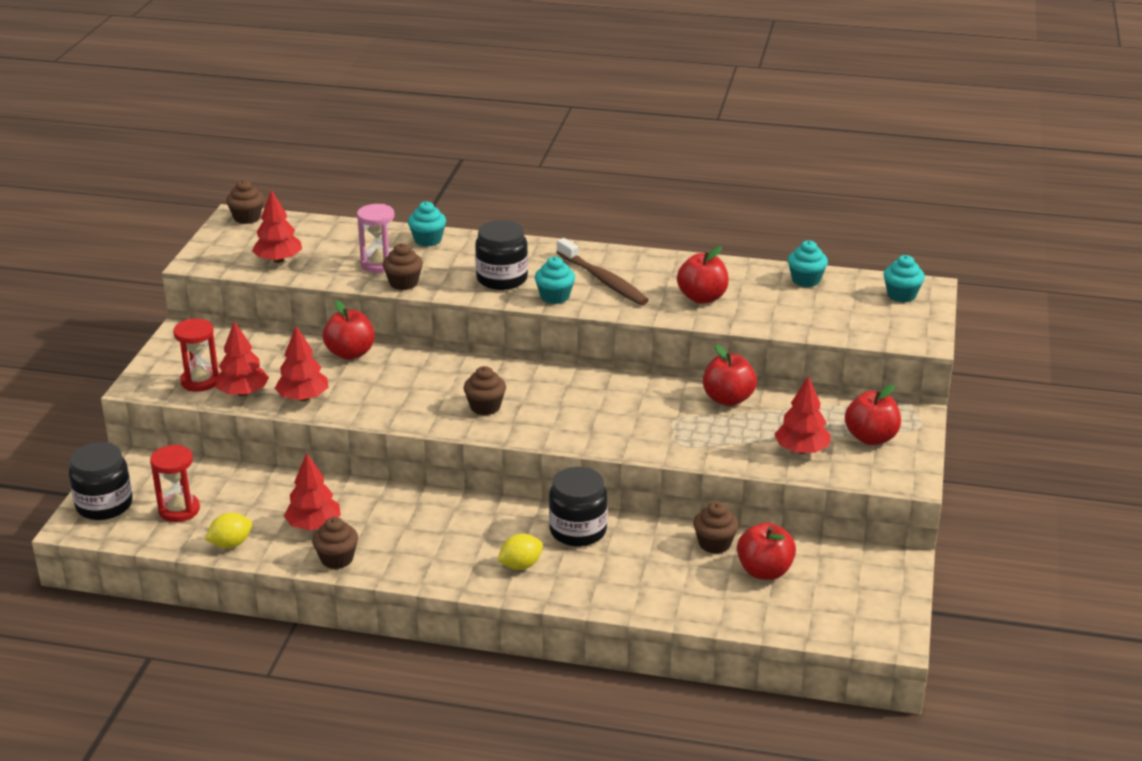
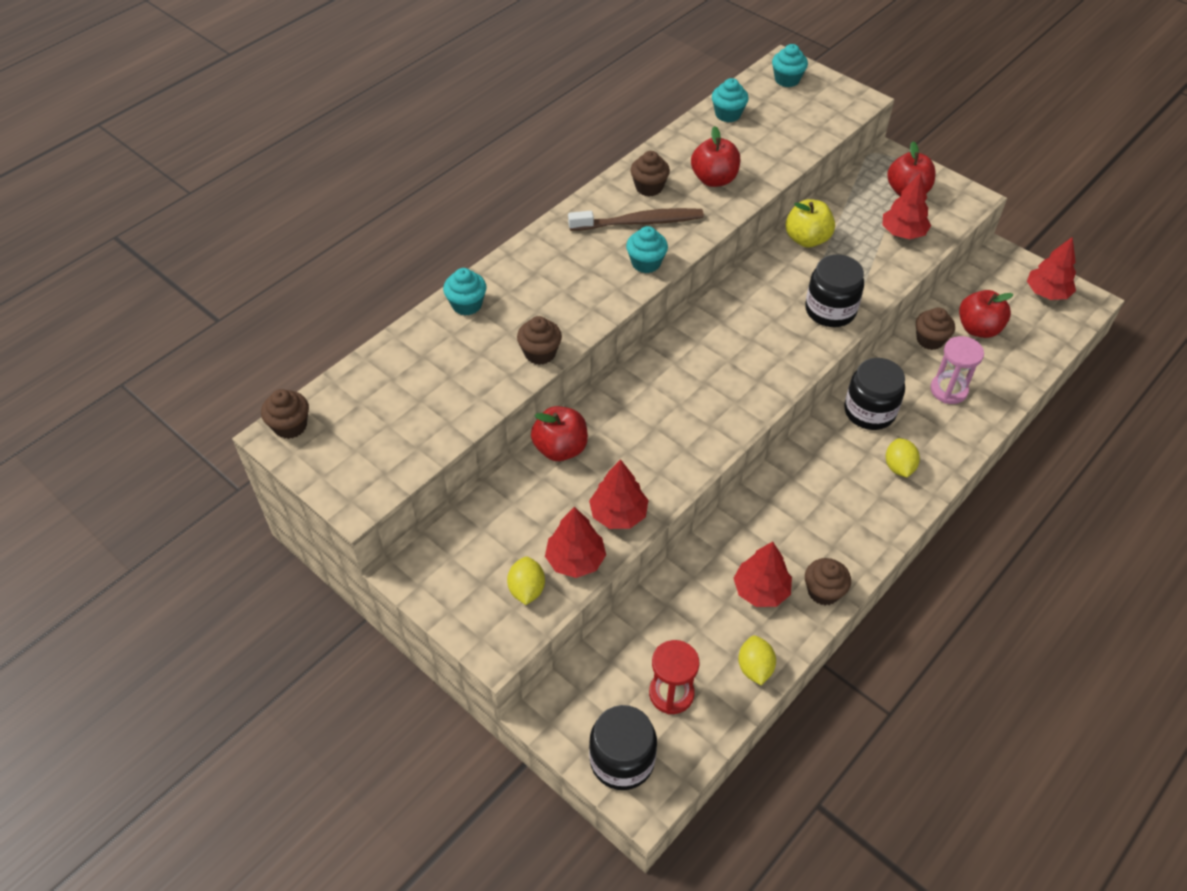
camera: 60 degrees left, 20 degrees up
(200, 381) = (527, 589): red hourglass -> yellow lemon
(278, 260) = (412, 431): red tree -> red tree (1047, 293)
(379, 264) = (487, 357): pink hourglass -> pink hourglass (948, 390)
(485, 407) = (722, 388): brown cupcake -> brown cupcake (649, 187)
(502, 279) = (586, 283): black jar -> black jar (830, 310)
(728, 399) = (807, 239): red apple -> yellow apple

